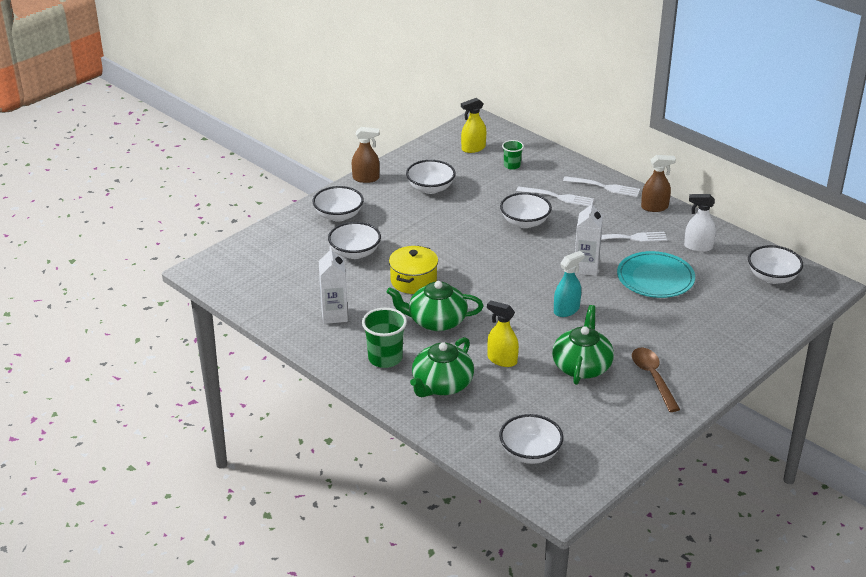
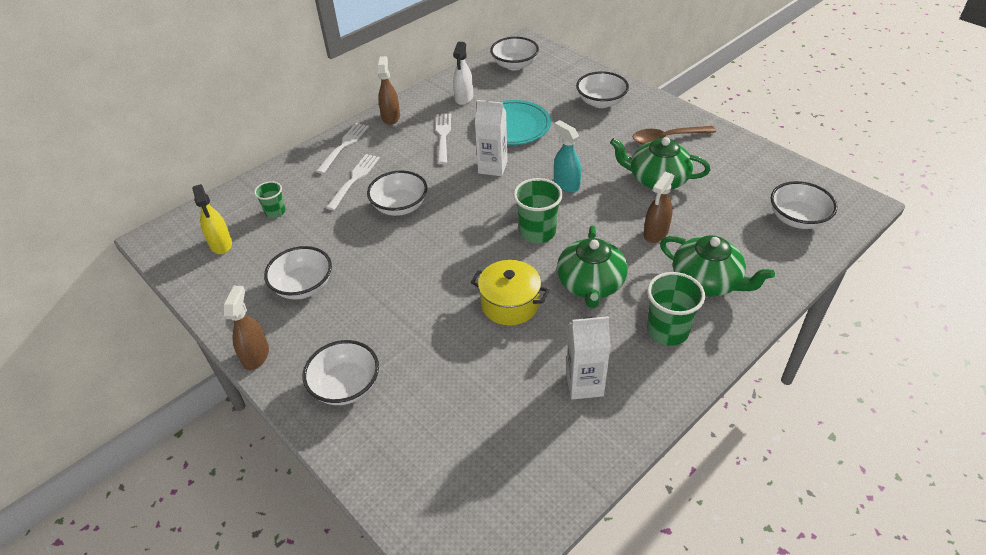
camera: 85 degrees left, 10 degrees up
(355, 253) = (442, 365): white bowl -> white bowl (601, 102)
(498, 293) = (537, 232): none -> green cup
(502, 360) = (655, 233): yellow spray bottle -> brown spray bottle

